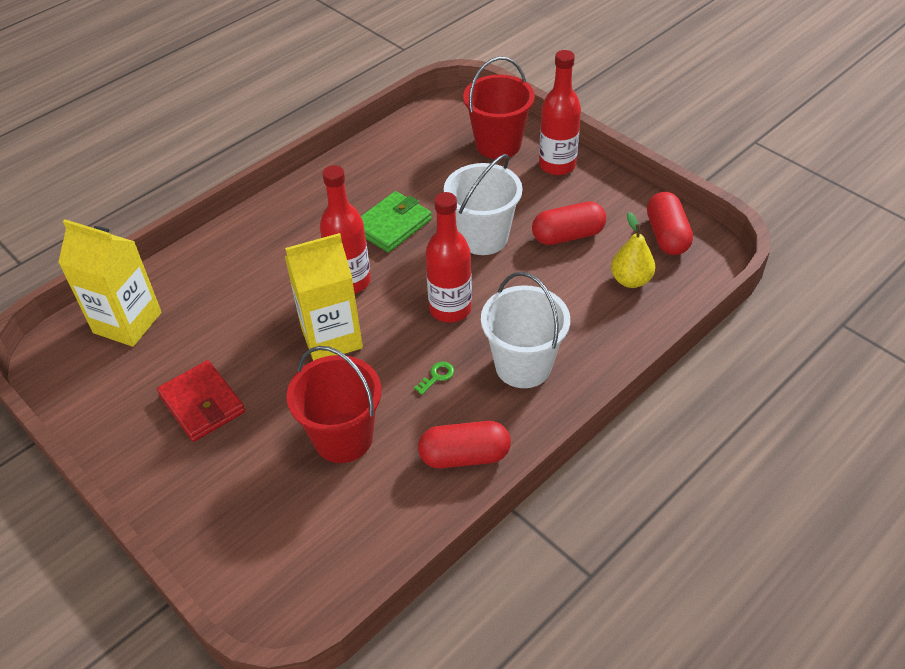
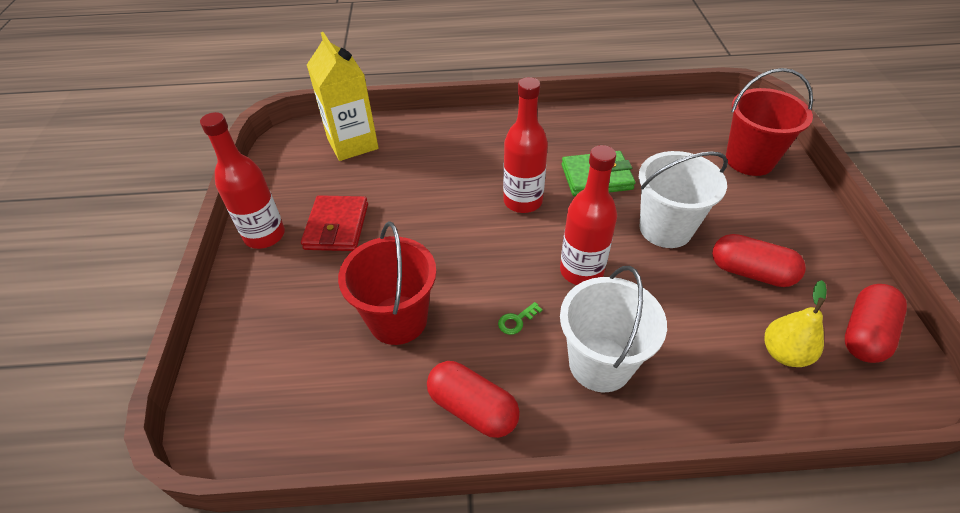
camera: 40 degrees right, 0 degrees up
(331, 338) = (467, 235): yellow carton -> none
(437, 376) = (516, 320): green key -> green key turned 150 degrees clockwise
(557, 165) = (794, 205): red bottle -> red bottle (264, 235)

